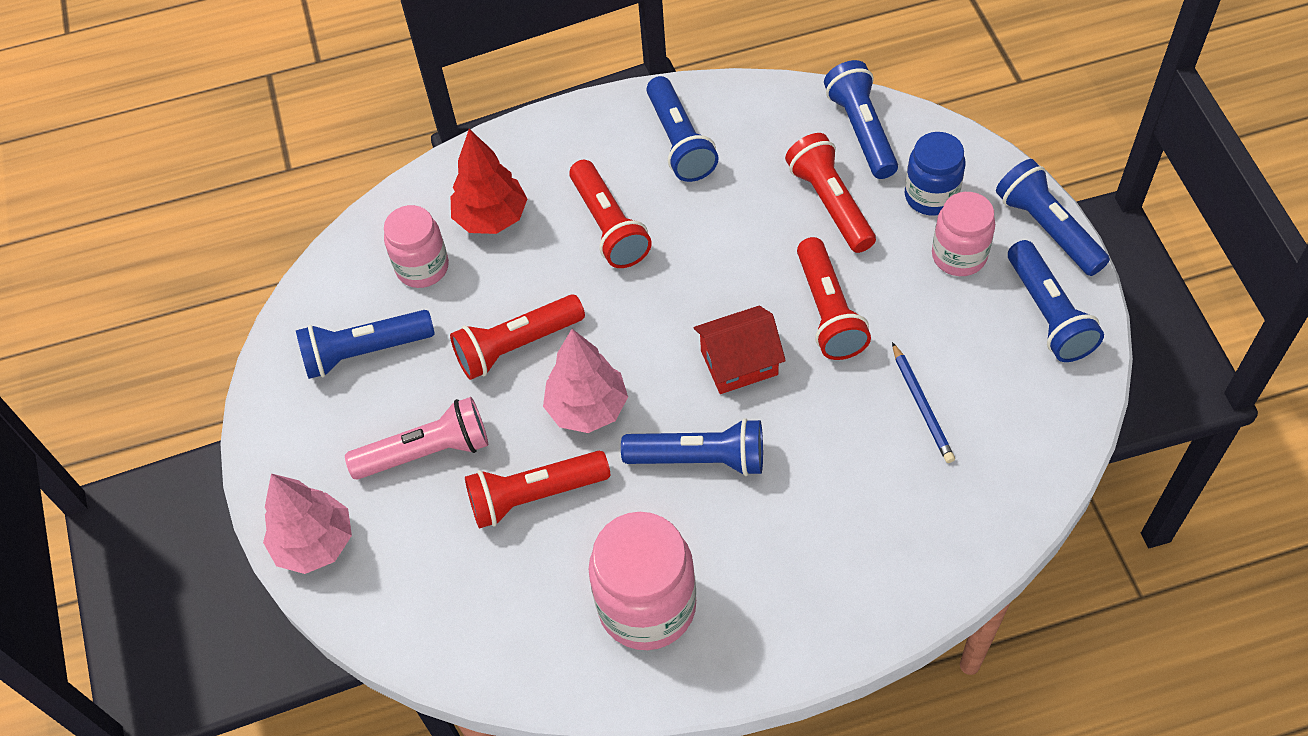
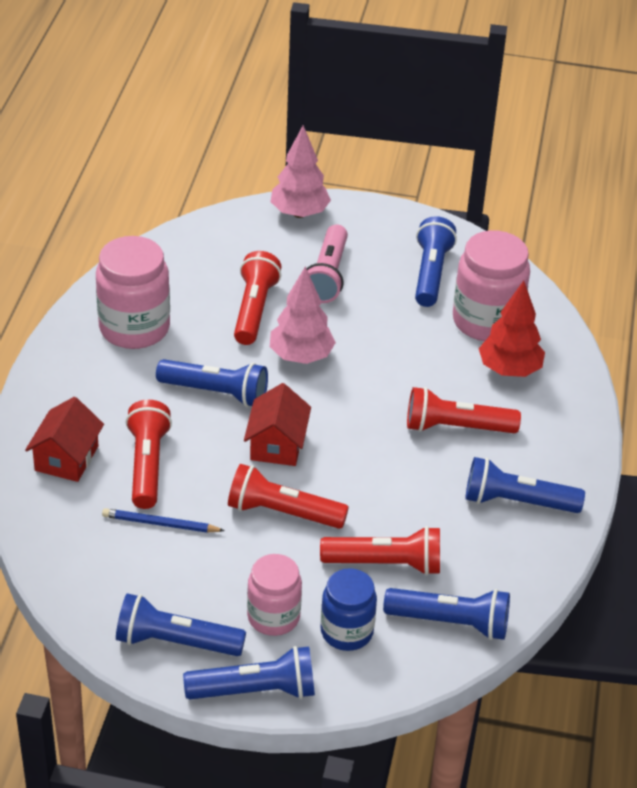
camera: 110 degrees right, 15 degrees down
(422, 267) = (486, 321): pink jar -> pink jar, size x1.57
(516, 346) = (381, 342): red flashlight -> red flashlight (147, 465)
(700, 459) = (216, 393): blue flashlight -> blue flashlight turned 105 degrees counterclockwise
(900, 547) = (66, 458): none -> red house

